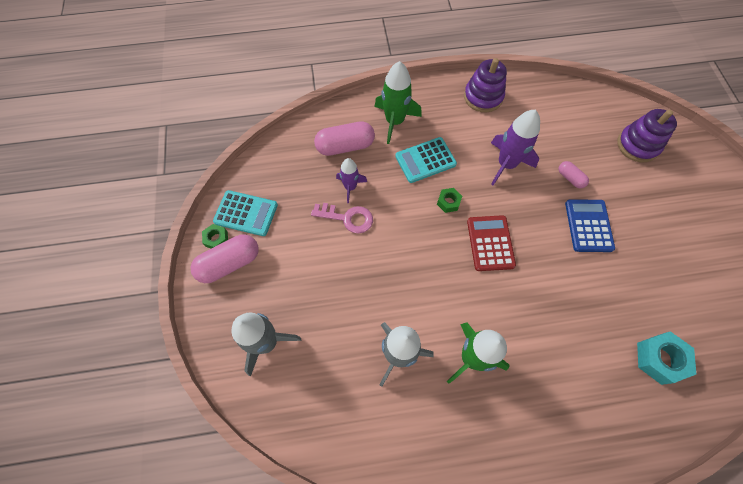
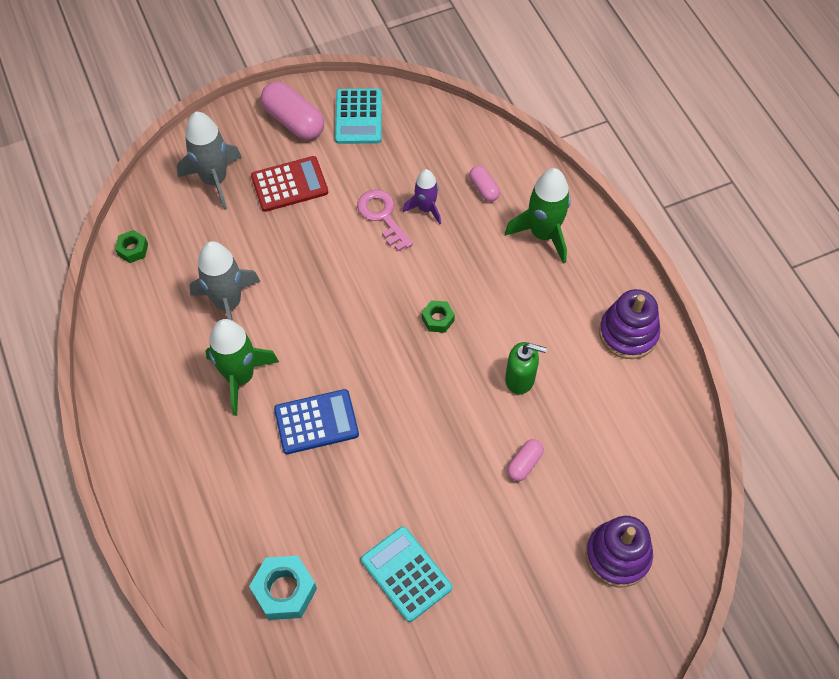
camera: 75 degrees right, 5 degrees down
(216, 239) = (319, 100): green nut -> green nut (133, 249)
(345, 146) = (484, 189): pink capsule -> pink capsule, size x0.53
(347, 218) = (382, 216): pink key -> pink key turned 150 degrees clockwise
(425, 160) = (493, 281): turquoise calculator -> turquoise calculator (406, 574)
(490, 243) = (392, 376): red calculator -> red calculator (289, 184)
(506, 164) = (520, 379): purple rocket -> green soap dispenser
(588, 226) = (454, 493): blue calculator -> blue calculator (316, 422)

